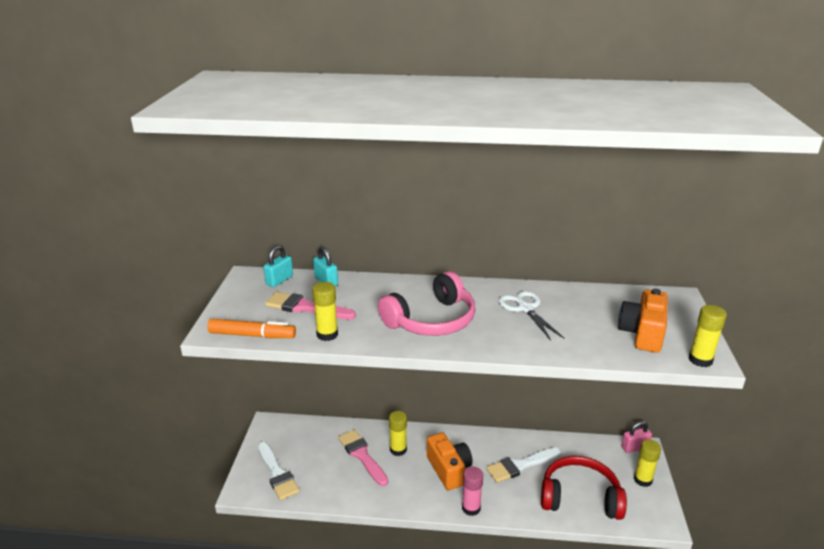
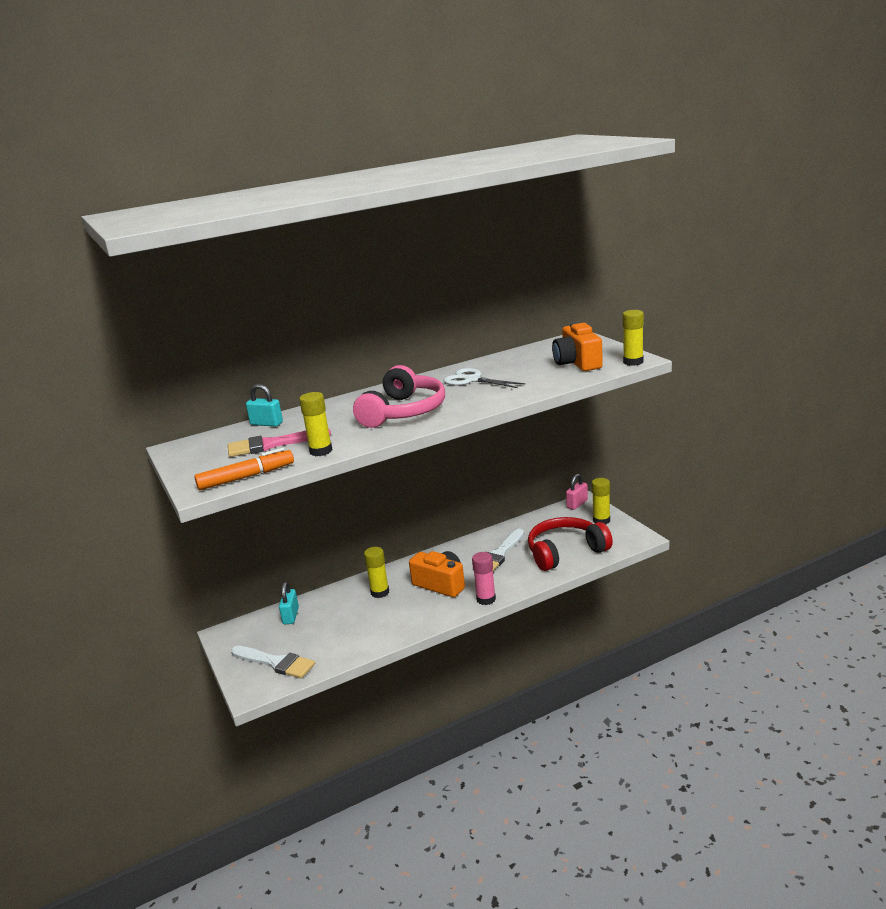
camera: 30 degrees left, 5 degrees down
(279, 280) = (216, 439): turquoise padlock -> turquoise padlock (291, 616)
(362, 455) = (349, 612): pink brush -> none

